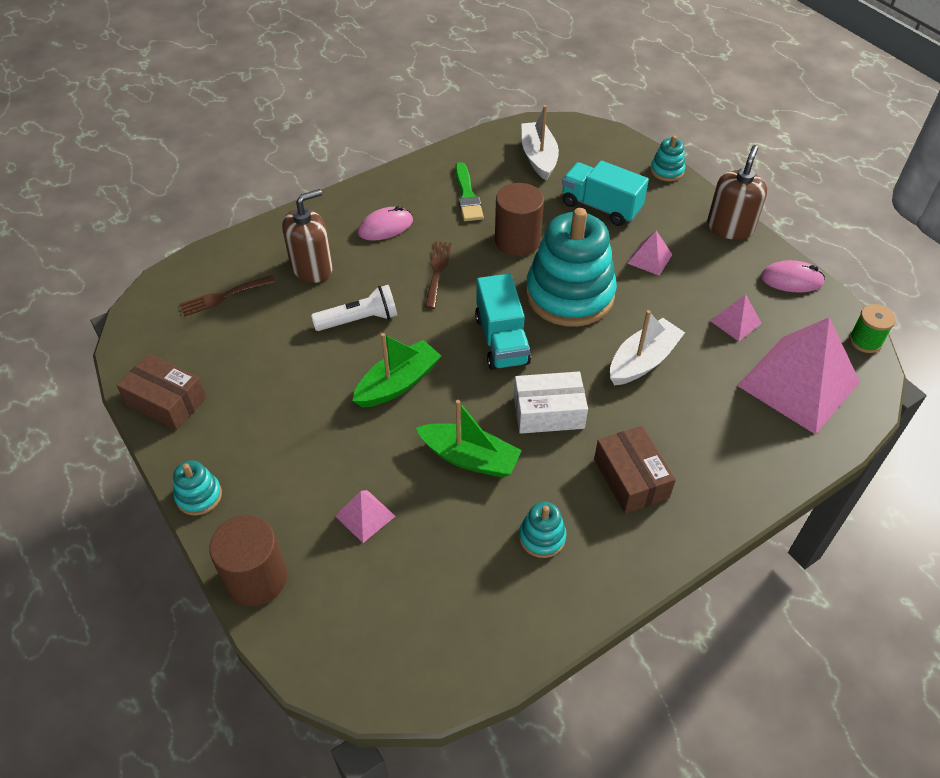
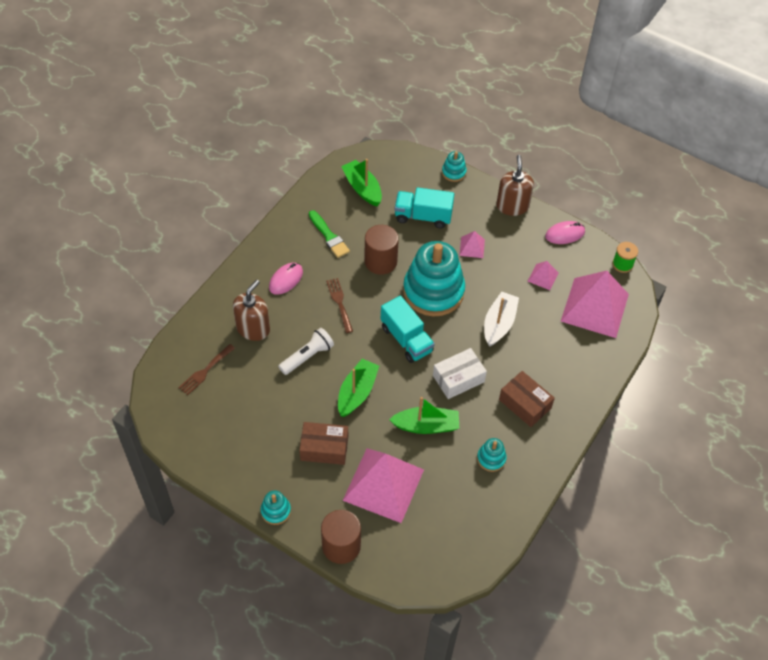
camera: 25 degrees left, 5 degrees up
(166, 401) = (215, 458): brown box -> brown box (324, 448)
(365, 516) = (383, 485): pink pyramid -> pink pyramid, size x2.28
(538, 157) = (362, 188): white boat -> green boat

